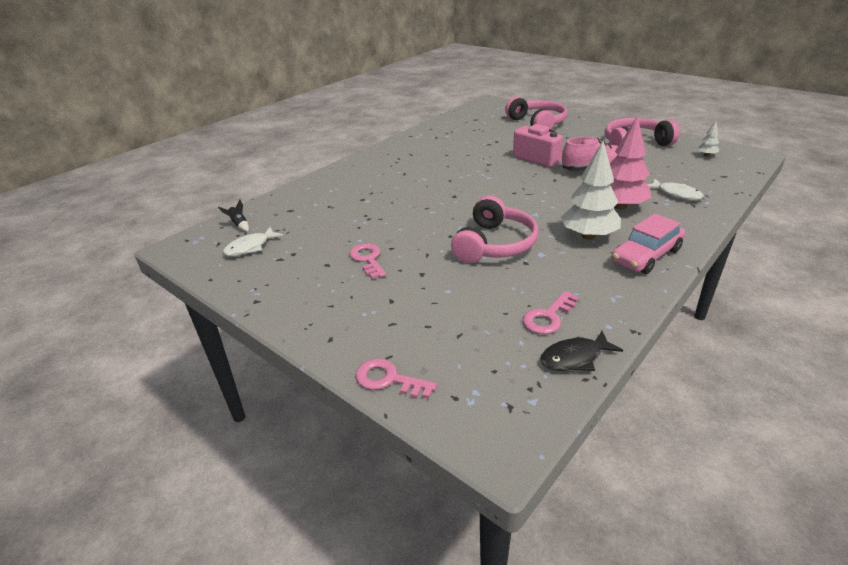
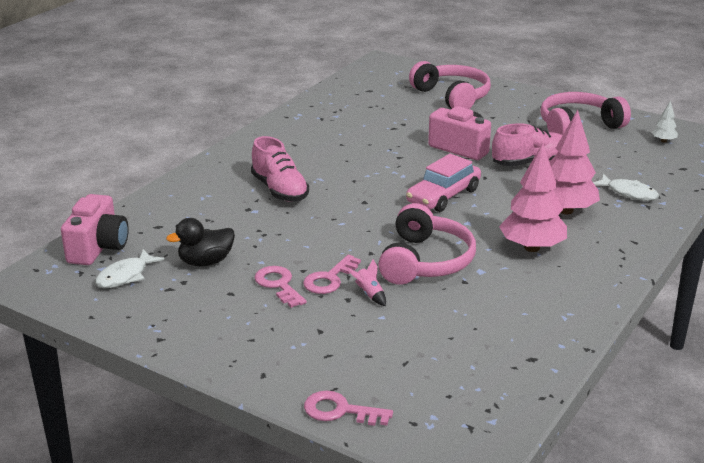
camera: 10 degrees left, 5 degrees down
(239, 225) = (98, 248): black rocket -> pink camera
(316, 239) = (205, 262): none -> black duck
(390, 186) = (280, 190): none -> pink shoe
(441, 270) = (369, 294): none -> pink rocket
(548, 317) = (497, 339): pink key -> pink key (329, 279)
(575, 358) = (529, 378): black fish -> none
(588, 236) = (532, 247): white tree -> pink tree
(646, 256) = (597, 268): pink car -> pink car (443, 196)

